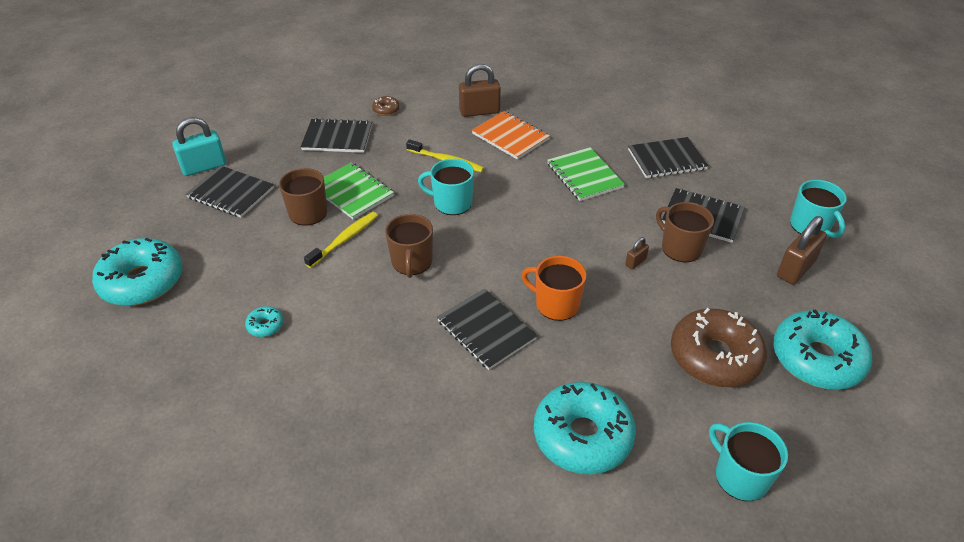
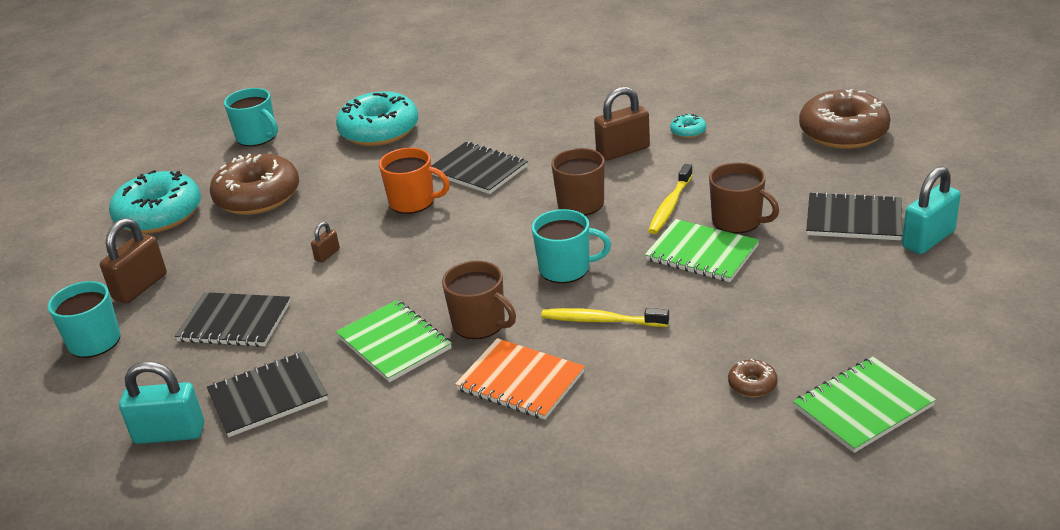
camera: 170 degrees right, 10 degrees down
(142, 281) = (843, 132): turquoise donut -> brown donut
(337, 138) = (788, 319): black notebook -> none
(342, 90) = (863, 407): none -> green notebook
(479, 111) = (590, 418): brown padlock -> brown padlock (623, 151)
(680, 248) = (271, 280): brown mug -> brown mug (480, 324)
(724, 151) = (169, 433): none -> turquoise padlock

